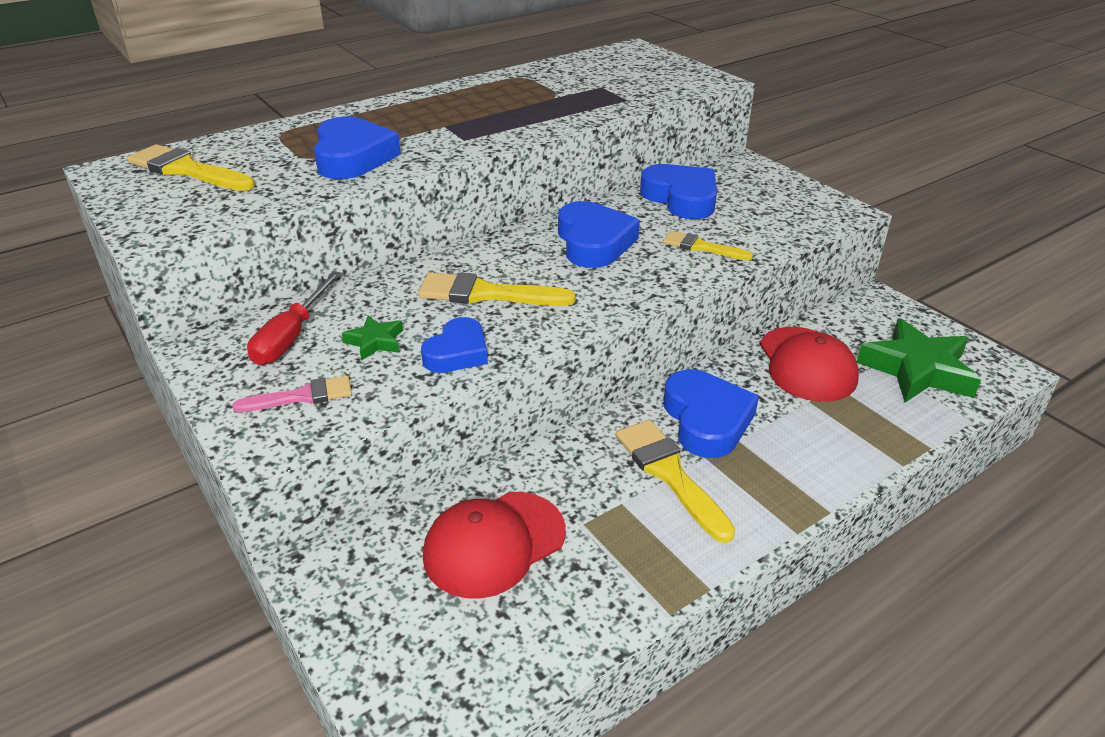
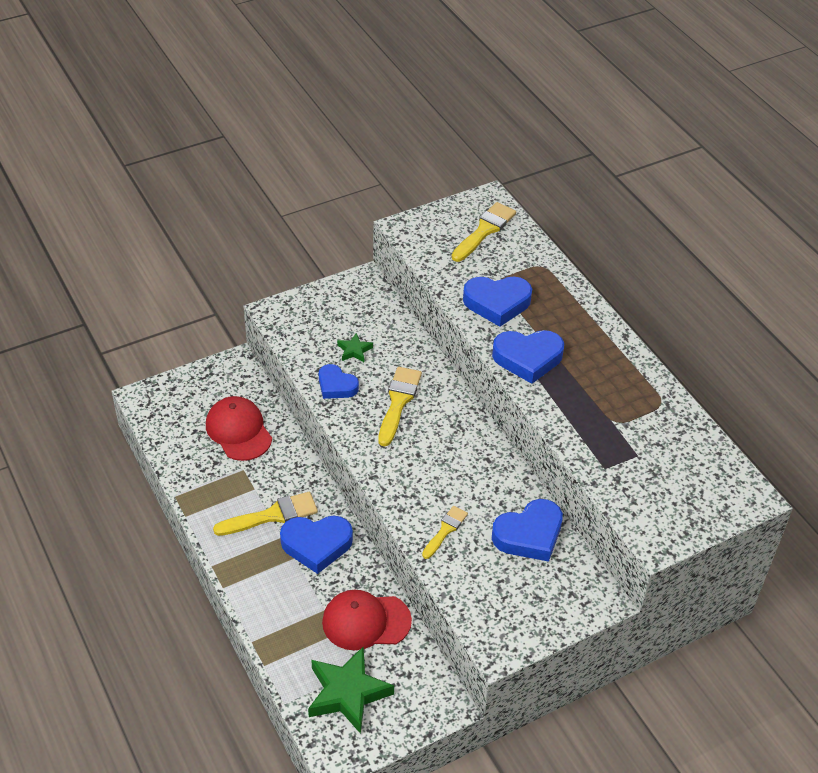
camera: 95 degrees right, 10 degrees up
(291, 336) = (366, 315): red screwdriver -> none
(302, 396) = (309, 323): pink brush -> none
(593, 242) = (460, 466): blue heart -> blue heart (528, 358)

